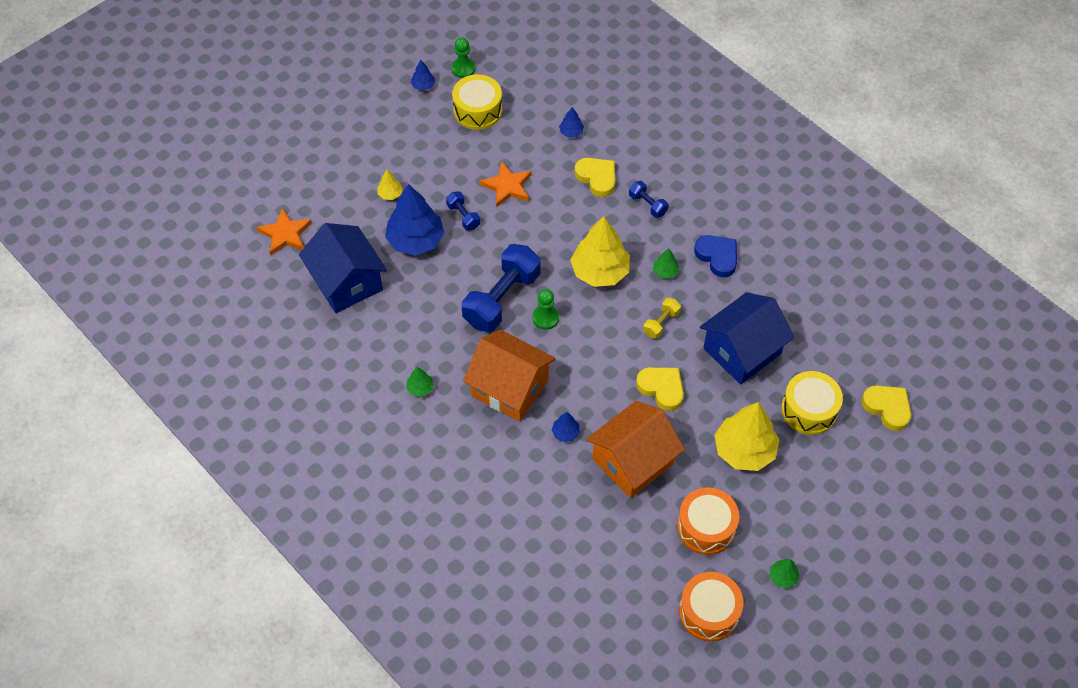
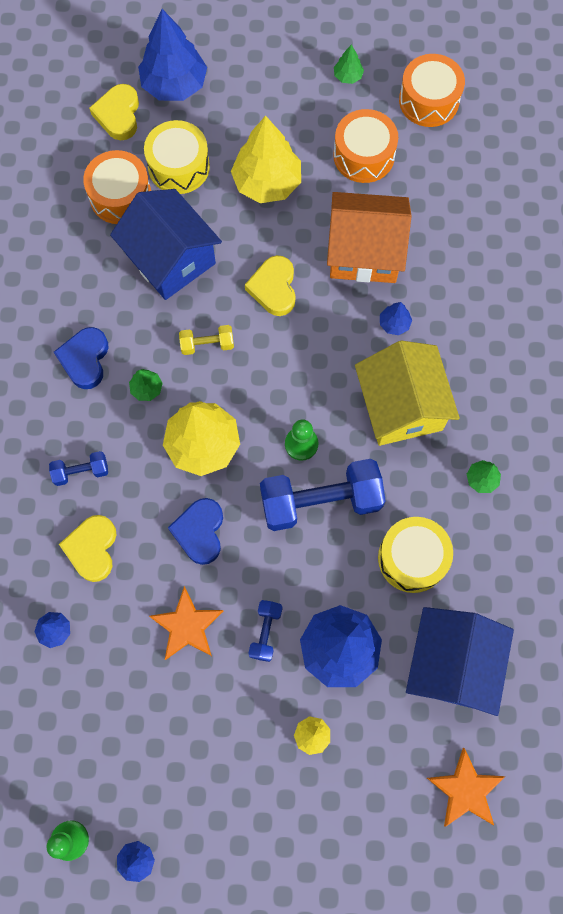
camera: 135 degrees left, 15 degrees up
(478, 110) = (115, 760): yellow drum -> yellow drum (412, 558)
(510, 388) = (401, 406): orange house -> yellow house
(551, 230) = (200, 532): none -> blue heart
(647, 205) = (81, 472): blue dumbbell -> blue dumbbell turned 75 degrees clockwise
(742, 351) = (170, 258): blue house -> blue house turned 45 degrees clockwise
(818, 360) = (120, 196): none -> orange drum
(882, 461) = (174, 84): none -> blue tree

